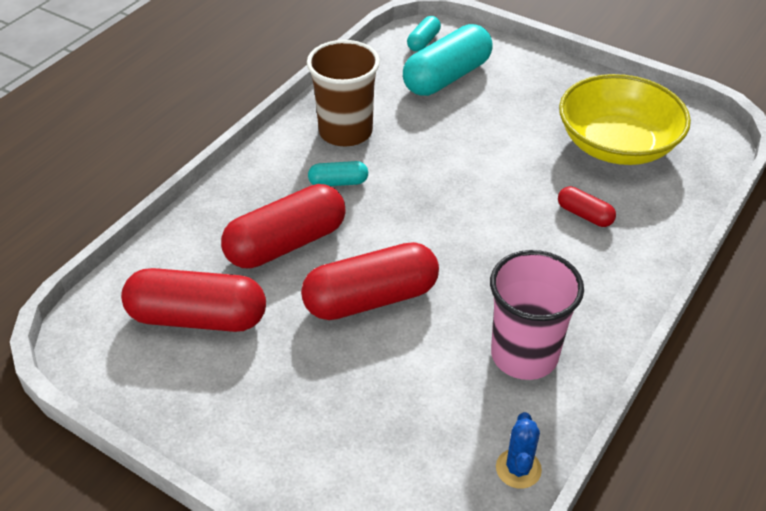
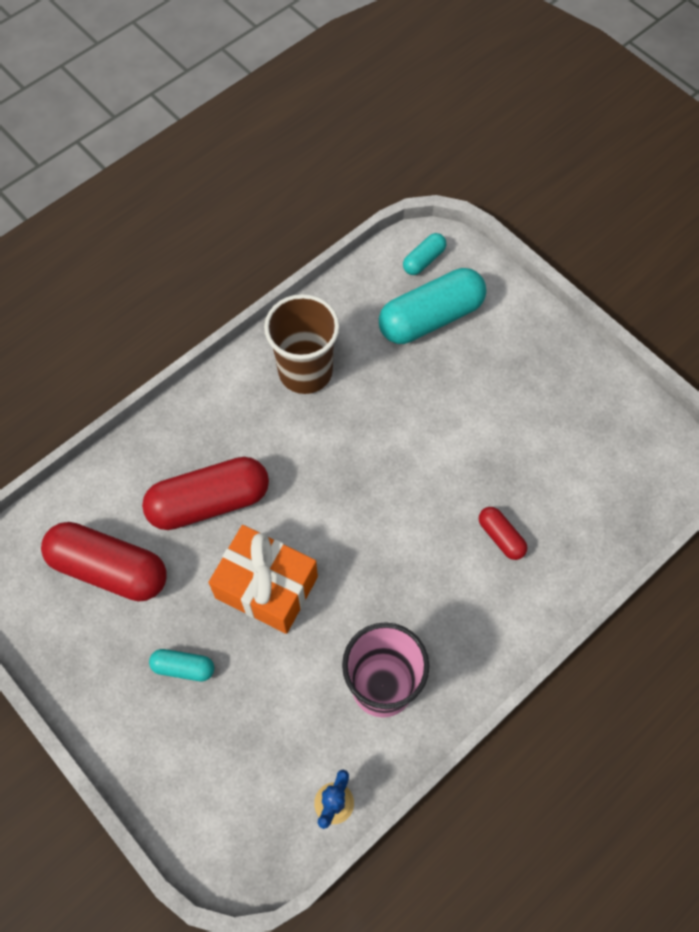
camera: 15 degrees right, 20 degrees up
(338, 182) = (279, 437): turquoise capsule -> turquoise capsule (183, 667)
(371, 299) = (266, 587): red capsule -> orange gift
(617, 145) = (570, 453): yellow bowl -> none

